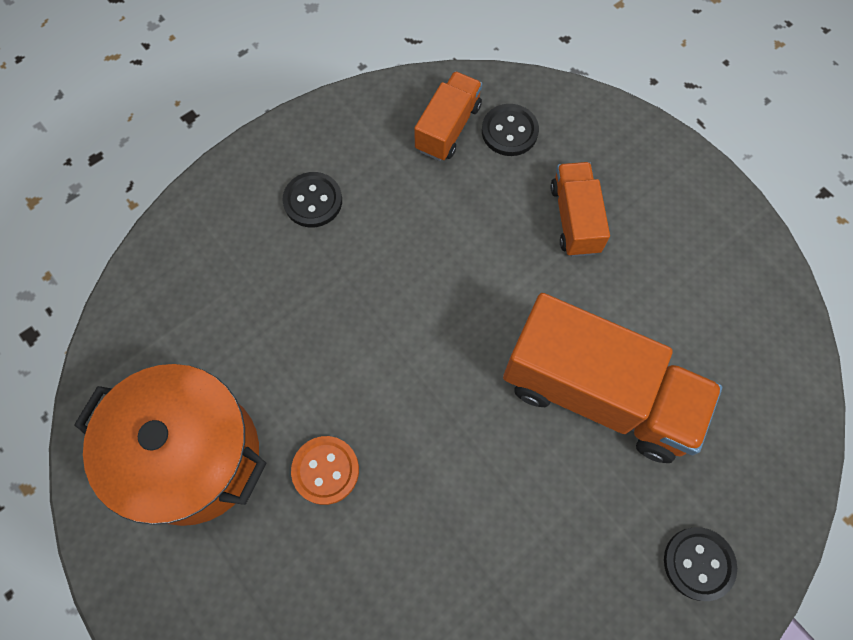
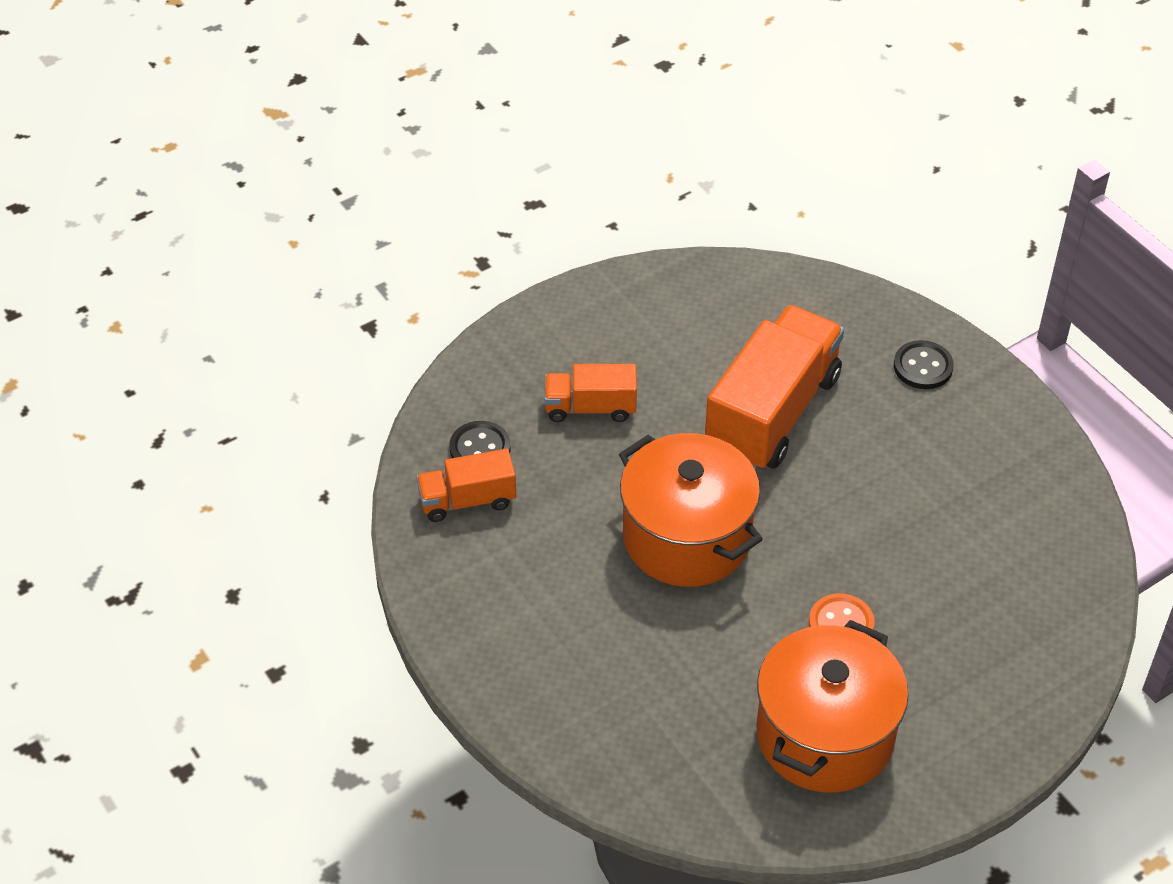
camera: 85 degrees left, 20 degrees down
(313, 201) = (543, 626): black button -> none
(423, 316) = (687, 537): none -> orange pot
(448, 128) = (467, 500): orange truck -> orange truck turned 45 degrees counterclockwise

